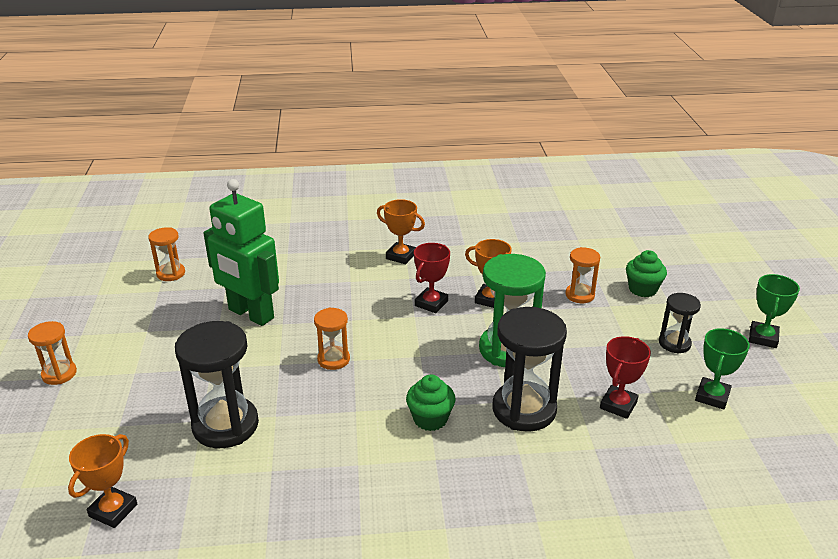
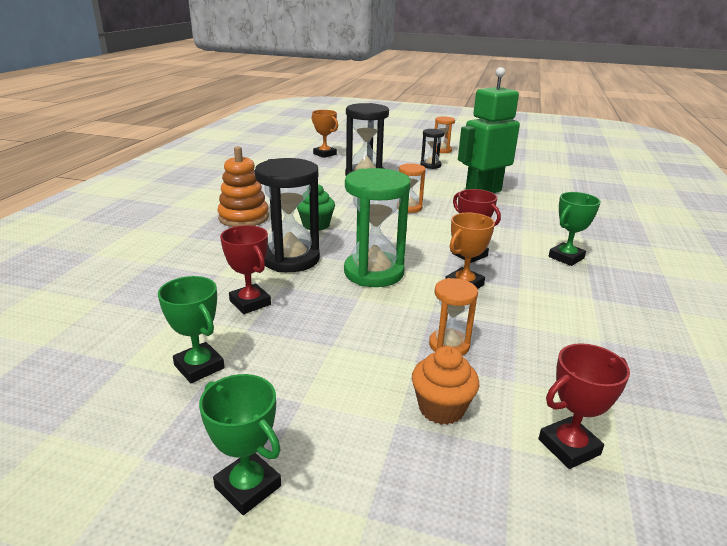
camera: 110 degrees right, 5 degrees down
(171, 273) = (548, 177): orange hourglass -> none
(401, 256) = (566, 257): orange trophy -> green trophy
(450, 492) = (244, 218): none -> orange stacking toy
(629, 250) = (569, 447): none -> red trophy
(642, 289) = (441, 408): green cupcake -> orange cupcake
(674, 343) = (306, 382): black hourglass -> black hourglass (430, 165)

